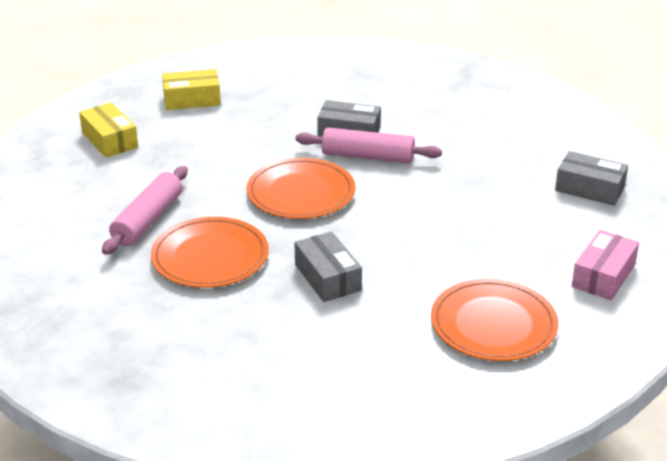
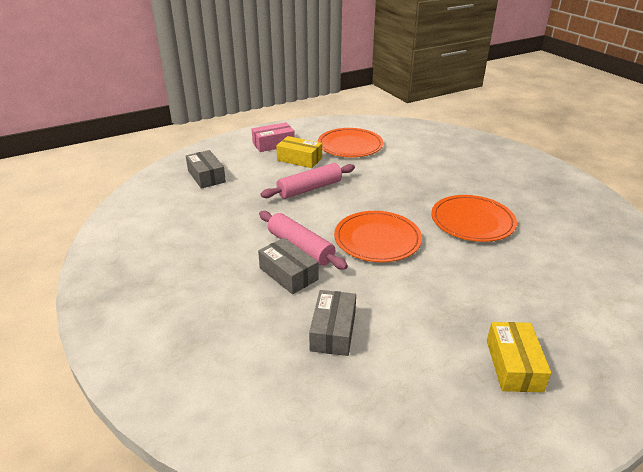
camera: 145 degrees left, 0 degrees up
(148, 220) = (505, 262): pink rolling pin -> pink rolling pin (309, 189)
(192, 99) = (394, 388): yellow box -> yellow box (299, 159)
(327, 277) = (409, 187): grey box -> grey box (333, 331)

